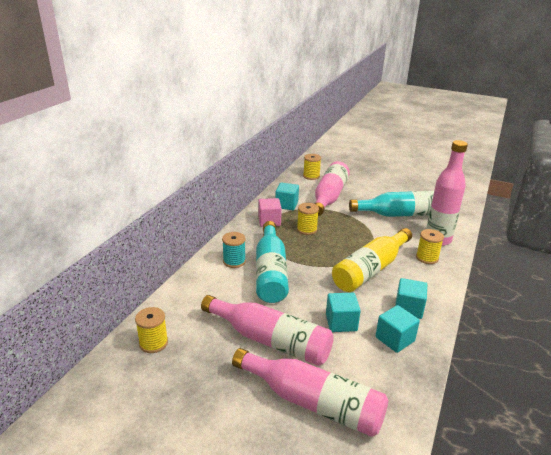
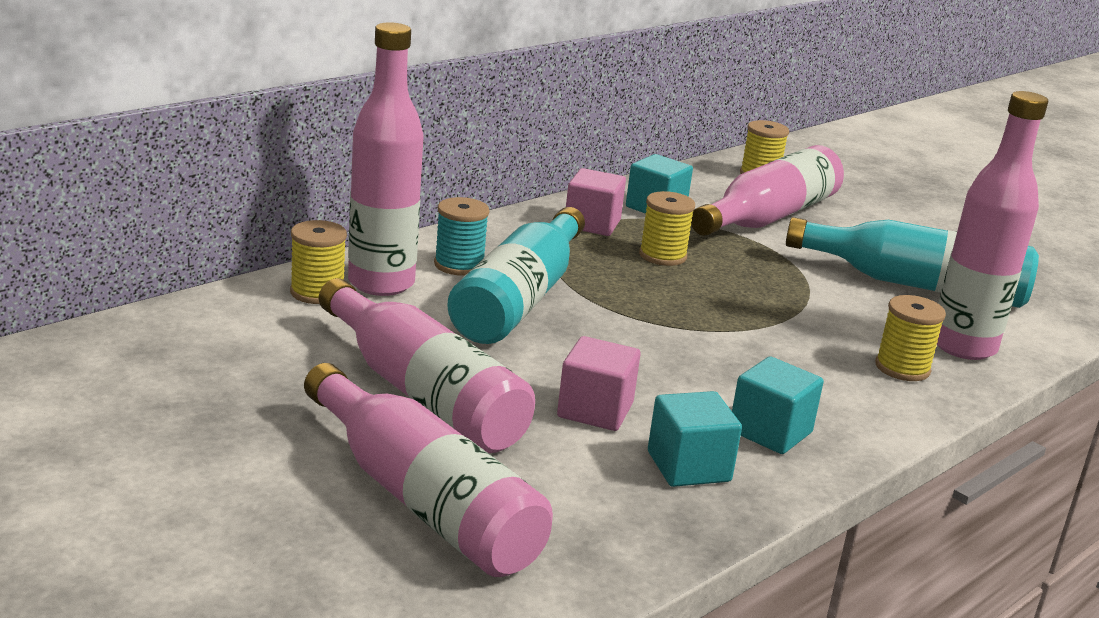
camera: 20 degrees right, 5 degrees down
(153, 343) = (201, 335): yellow spool -> yellow spool (317, 292)
(210, 283) = (381, 283): none -> pink bottle
(341, 322) = (595, 410): turquoise cube -> pink cube
(371, 269) = (745, 352): yellow bottle -> none

